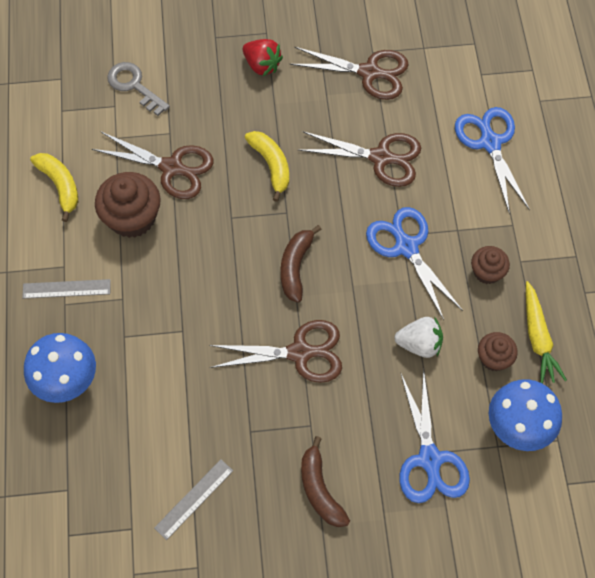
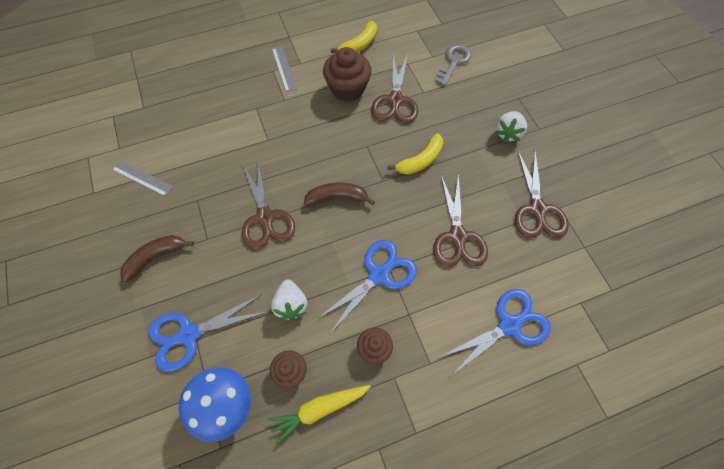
camera: 75 degrees right, 0 degrees up
(68, 382) = (217, 87): blue mushroom -> none
(262, 65) = (508, 133): red strawberry -> white strawberry

